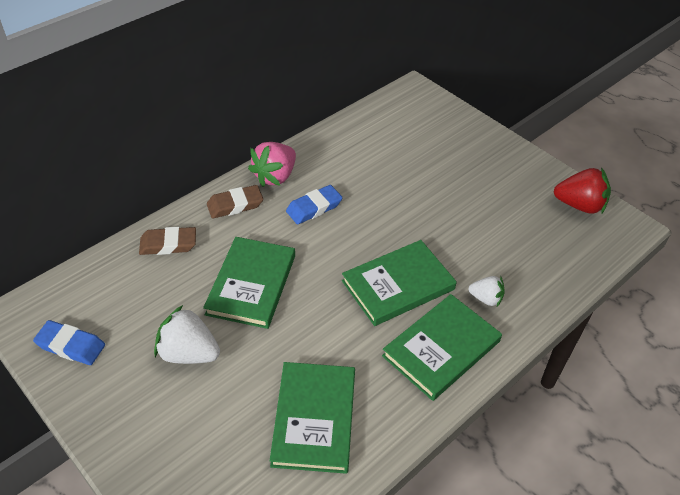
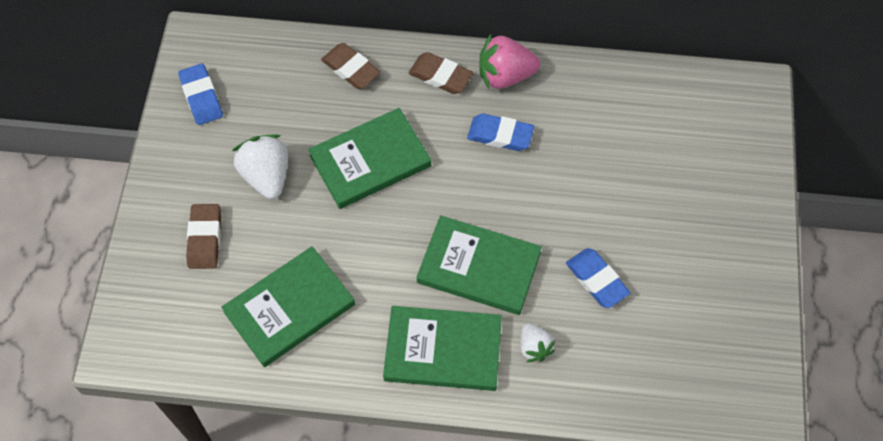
camera: 50 degrees right, 15 degrees up
(192, 433) = (205, 239): none -> brown eraser
(467, 235) = (596, 280): none -> blue eraser
(579, 205) = (746, 351): red strawberry -> none

